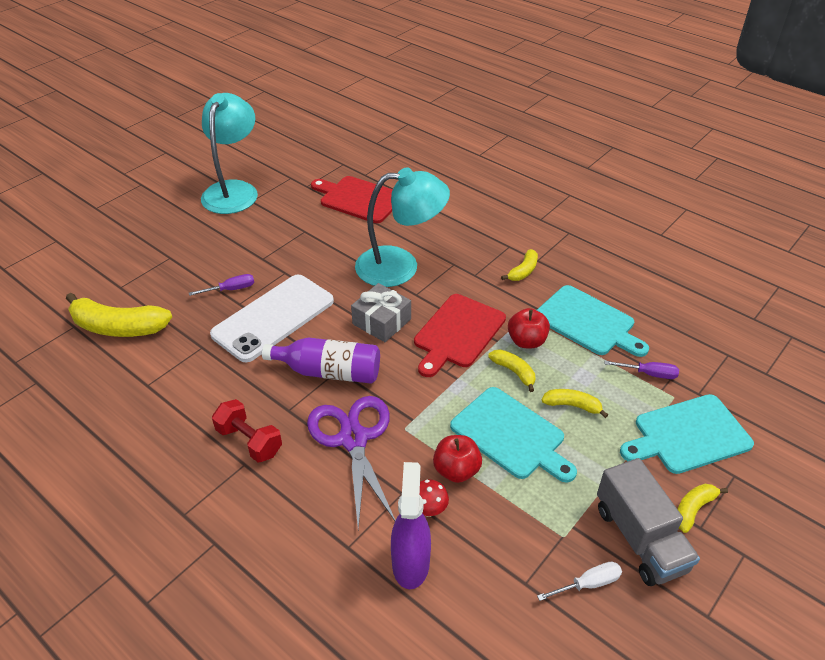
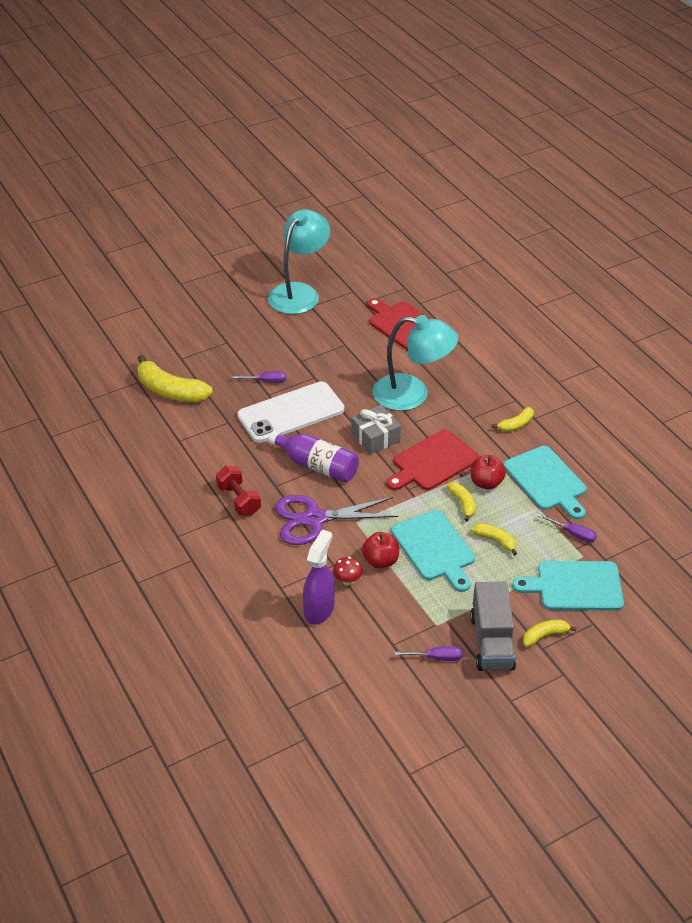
camera: 20 degrees right, 0 degrees up
(353, 439) = (314, 519): purple scissors -> purple scissors turned 105 degrees counterclockwise
(588, 584) = (437, 657): white screwdriver -> purple screwdriver

